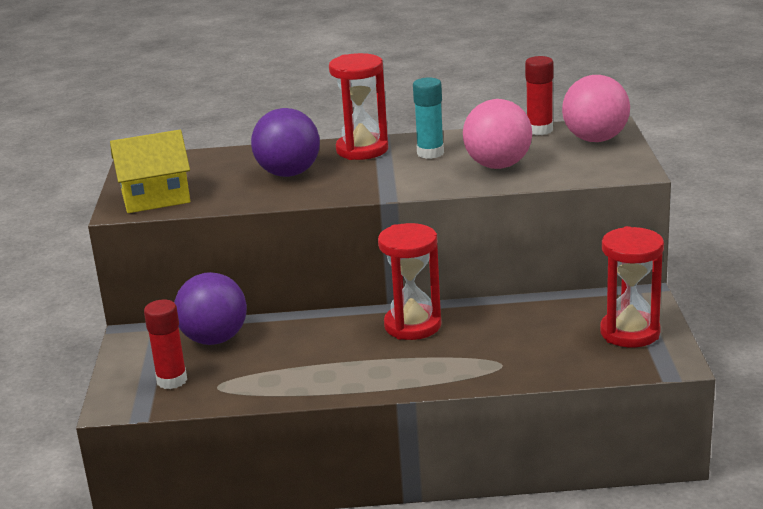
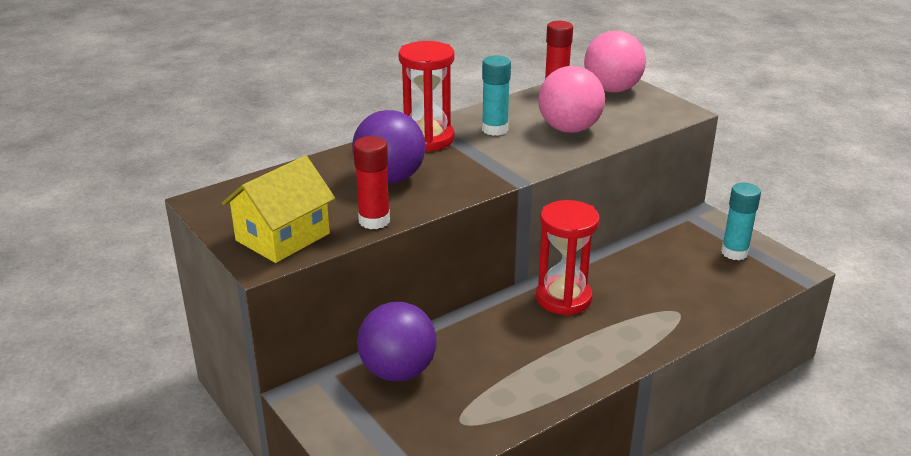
camera: 35 degrees left, 5 degrees up
(172, 380) = (408, 432): red glue stick -> red glue stick (374, 221)
(630, 333) = (734, 253): red hourglass -> turquoise glue stick

